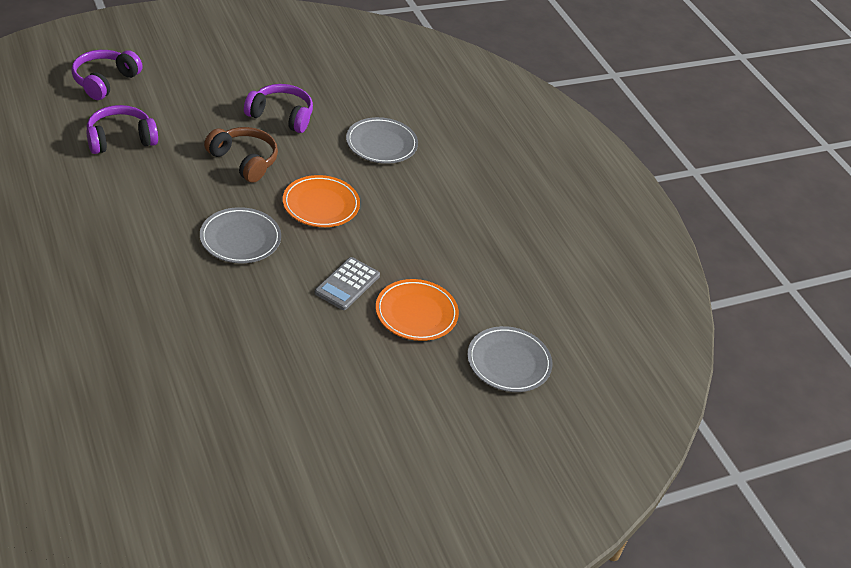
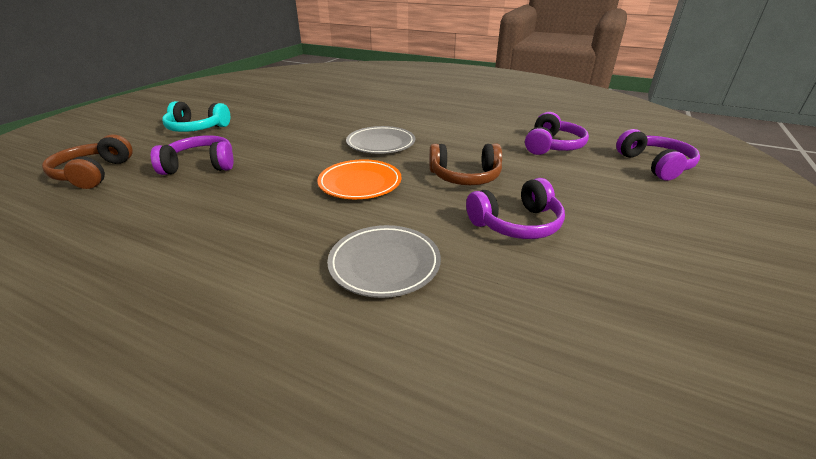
camera: 145 degrees right, 10 degrees down
(347, 284) = (274, 156): grey calculator -> none
(377, 402) = (197, 128): none -> turquoise headphones
(416, 313) = (201, 165): orange plate -> purple headphones
(508, 362) = (93, 173): grey plate -> brown headphones

